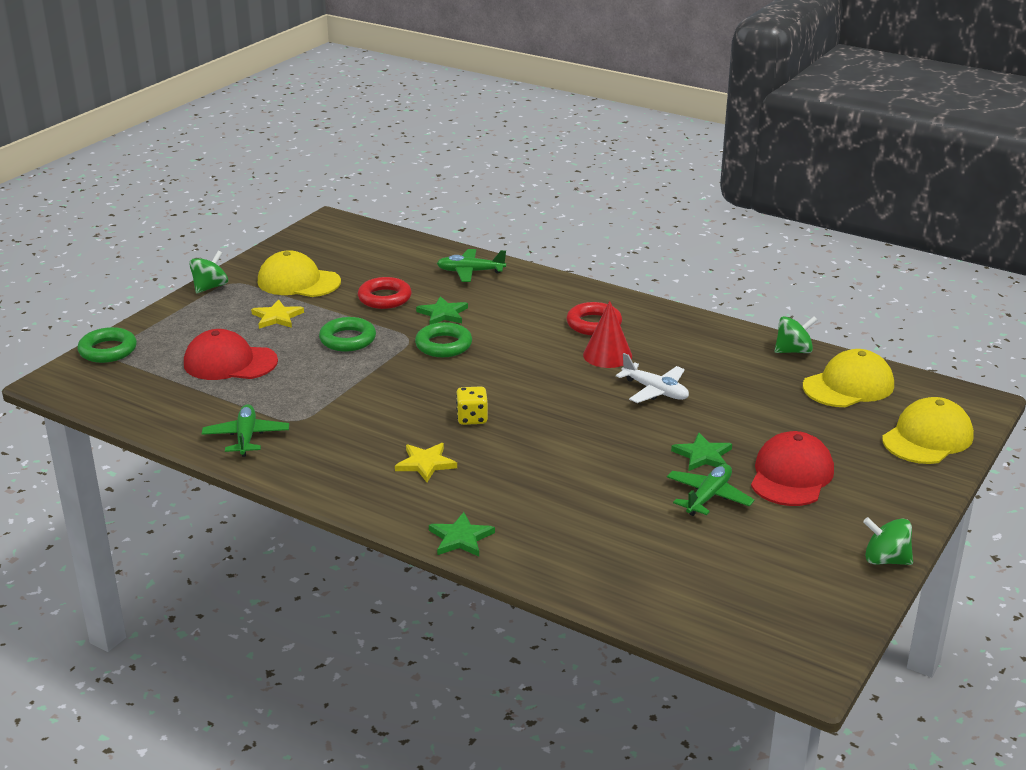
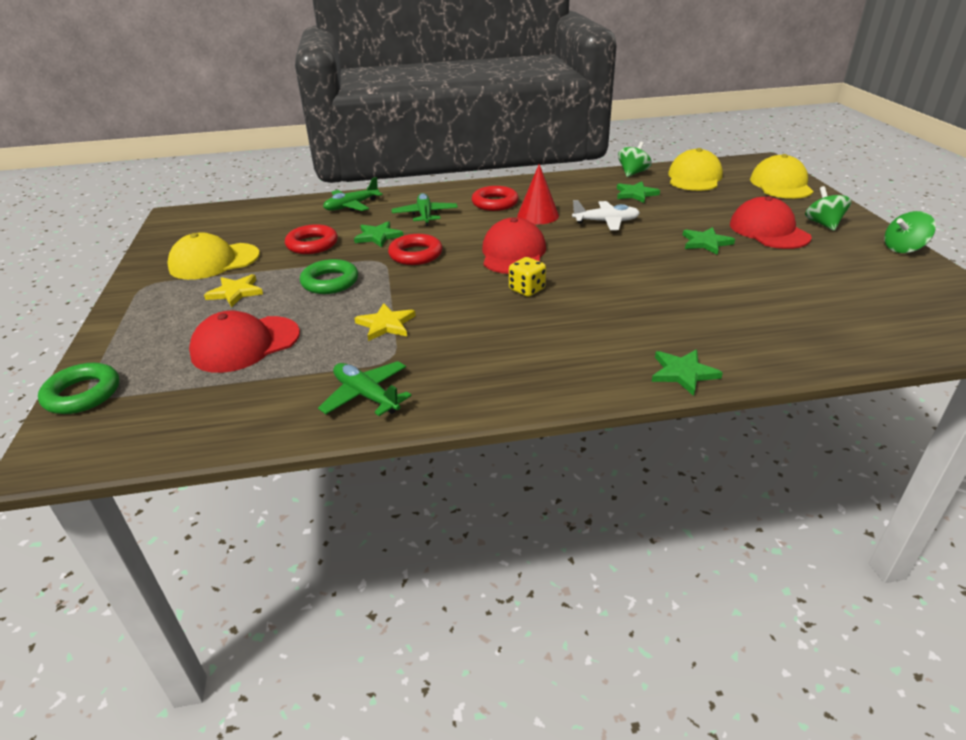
camera: 40 degrees left, 5 degrees up
(210, 287) = (127, 297): green spinning top -> green spinning top (823, 224)
(425, 464) = (554, 336): yellow star -> yellow star (386, 324)
(443, 345) = (415, 254): green ring -> red ring
(519, 382) = (513, 253): none -> red cap
(708, 497) = (758, 263): green plane -> green plane (425, 215)
(745, 376) = (635, 194): none -> green star

